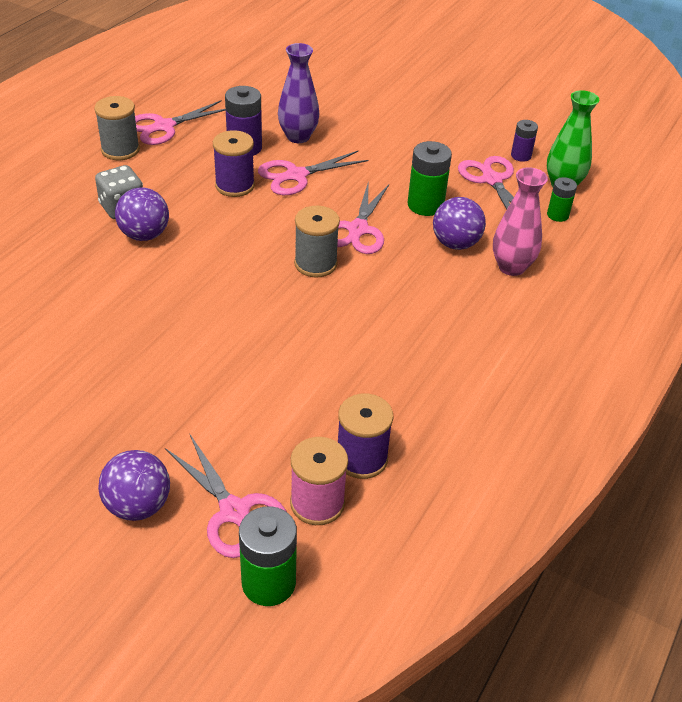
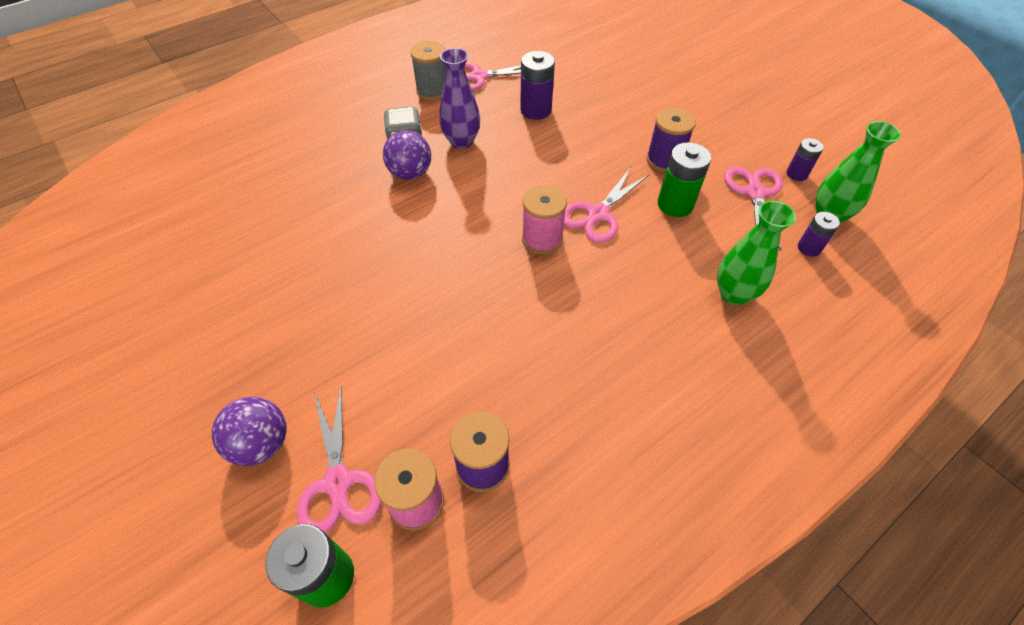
camera: 25 degrees right, 10 degrees up
(235, 185) = (509, 144): purple spool -> purple spool (664, 160)
(296, 175) = (568, 147): pink scissors -> none
(298, 137) = (588, 109): purple vase -> purple vase (461, 141)
(315, 264) = (542, 239): grey spool -> pink spool
(455, 243) = (687, 253): purple ball -> none
(511, 267) = (733, 294): pink vase -> green vase
(557, 215) = (809, 248): green battery -> purple battery

